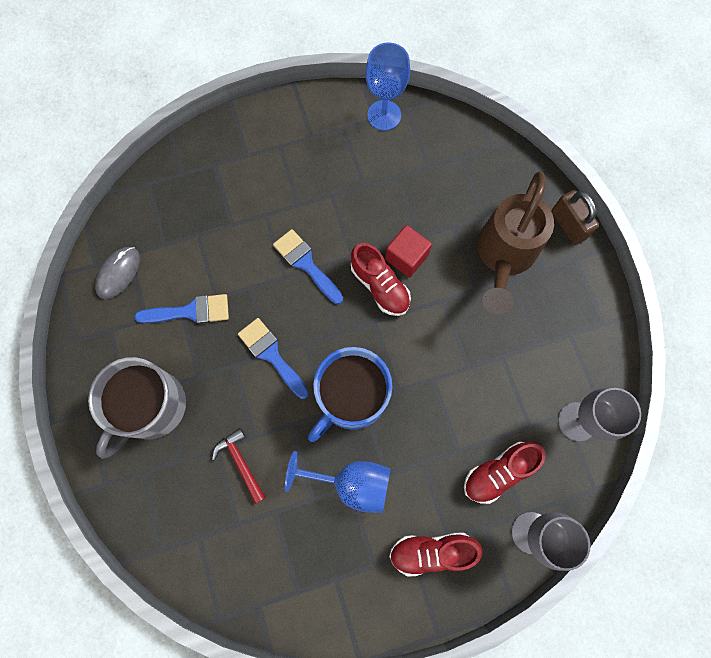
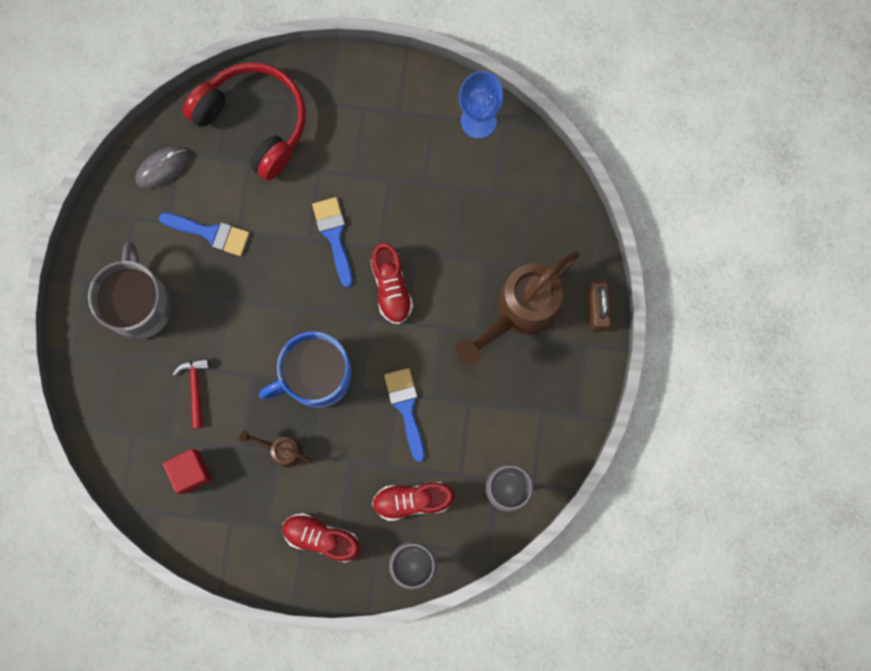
camera: 25 degrees right, 5 degrees up
(151, 407) = (139, 304): grey mug -> grey mug turned 120 degrees clockwise
(187, 198) = (254, 122): none -> red headphones
(271, 355) = (264, 306): blue brush -> blue brush (406, 408)
(351, 483) = (281, 450): blue goblet -> brown watering can
(406, 257) = (429, 271): red cube -> red cube (190, 472)

